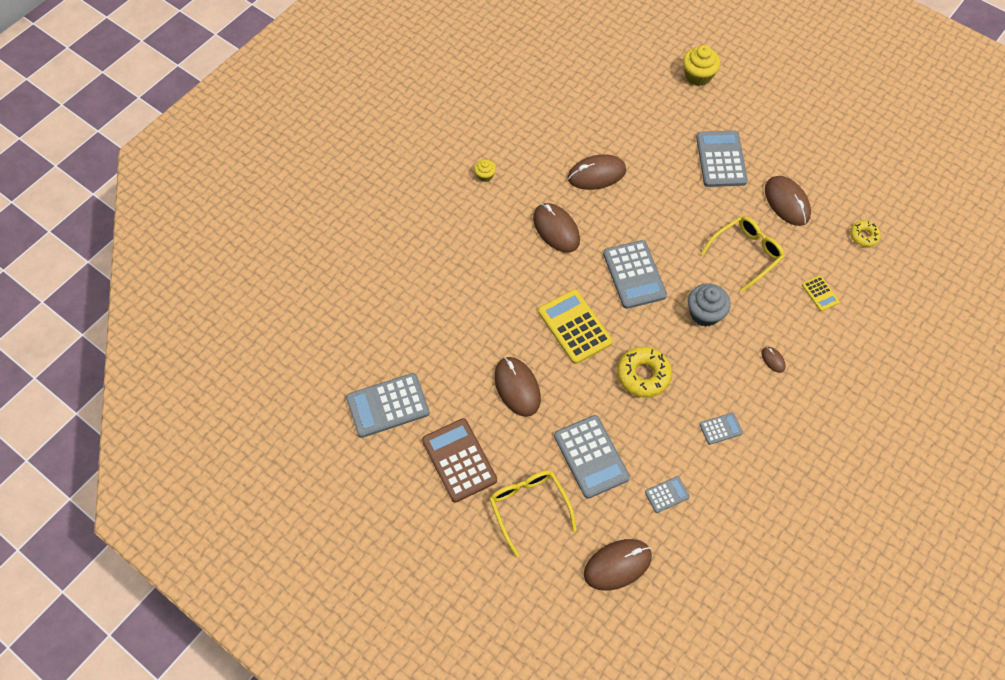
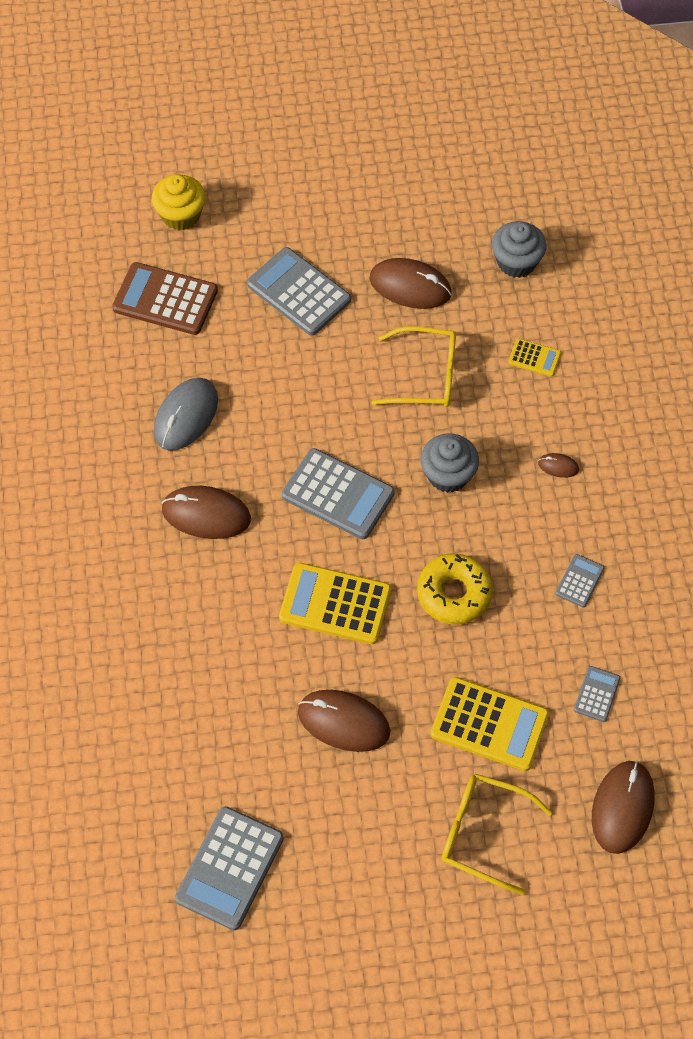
camera: 45 degrees left, 0 degrees up
(459, 460) = (365, 853): brown calculator -> brown calculator (165, 300)
(485, 175) = (64, 519): yellow cupcake -> none
(591, 457) = (489, 724): grey calculator -> yellow calculator
(596, 174) = (186, 416): brown mouse -> grey mouse
(746, 254) = (425, 376): yellow glasses -> yellow glasses turned 90 degrees clockwise
(863, 236) = (516, 262): yellow donut -> grey cupcake

